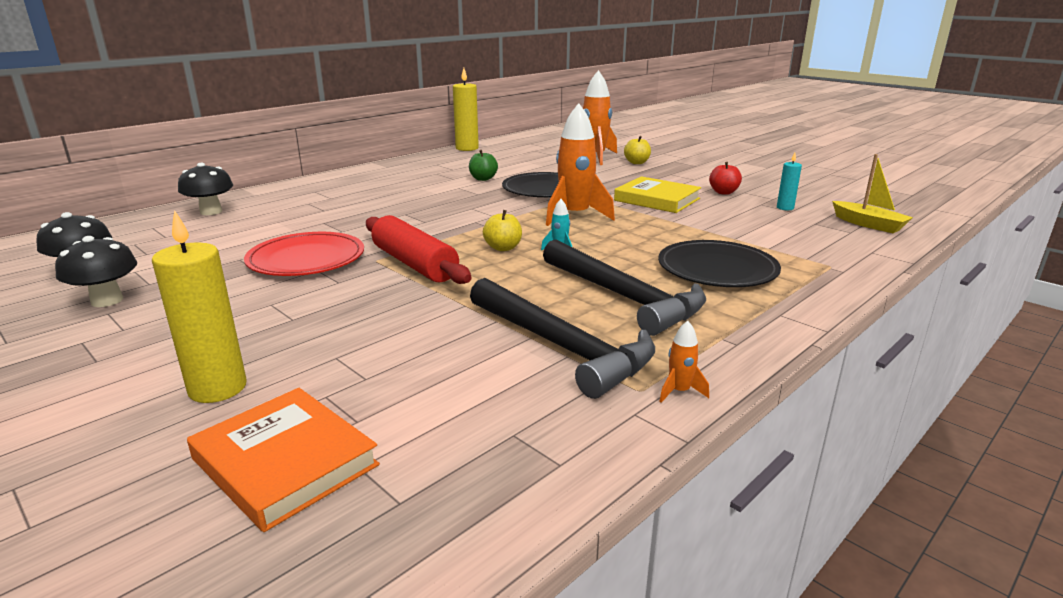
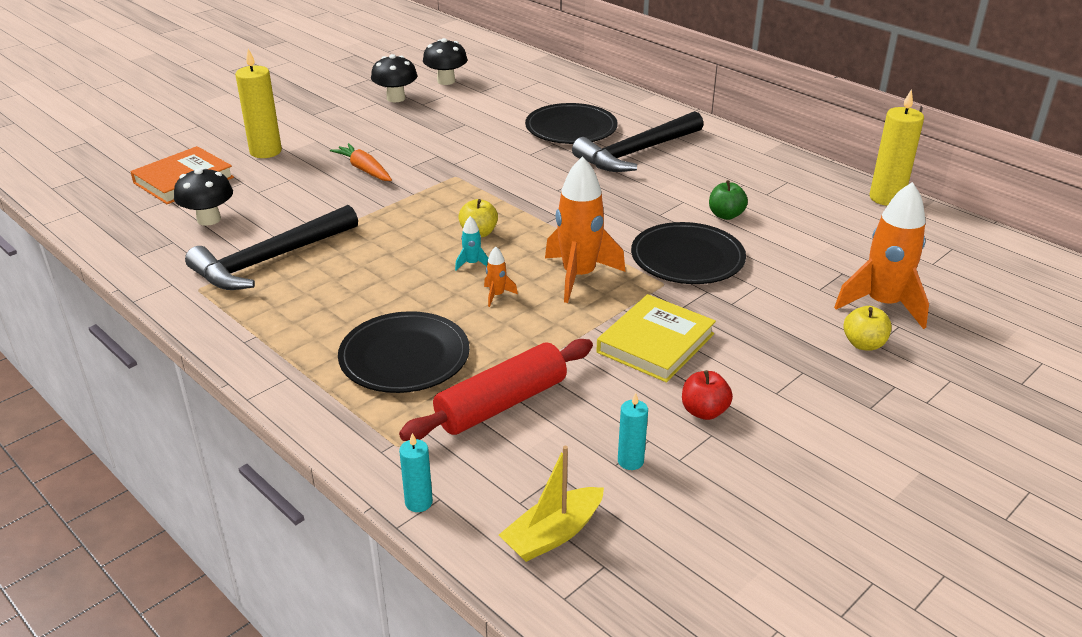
camera: 90 degrees right, 10 degrees up
(211, 212) = (581, 94): black mushroom -> black mushroom (209, 219)
(293, 216) = (571, 128): none -> black plate
(306, 259) = (461, 148): red plate -> none
(332, 307) = (364, 170): none -> orange carrot
(414, 264) = (443, 193): red rolling pin -> red rolling pin (501, 404)
(624, 297) = (349, 293): black hammer -> black hammer (636, 152)
(679, 391) = (188, 304): orange rocket -> orange rocket (497, 295)
(883, 257) = (418, 502): none -> turquoise candle

